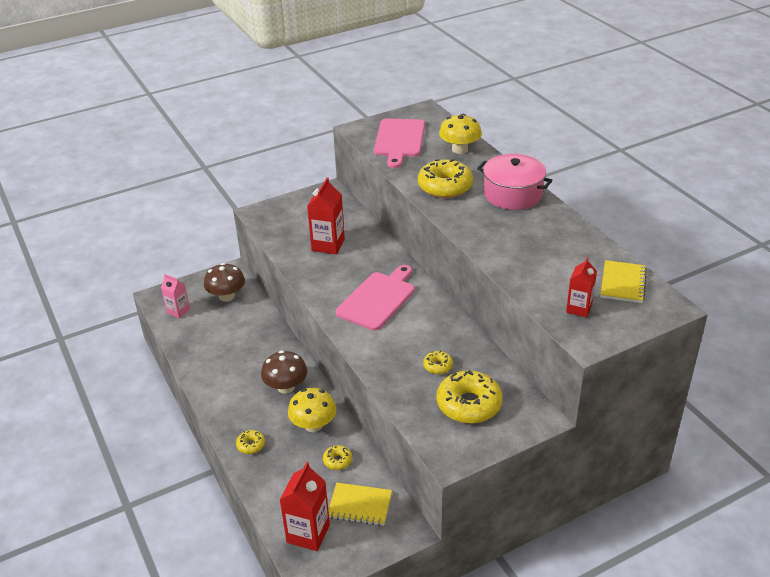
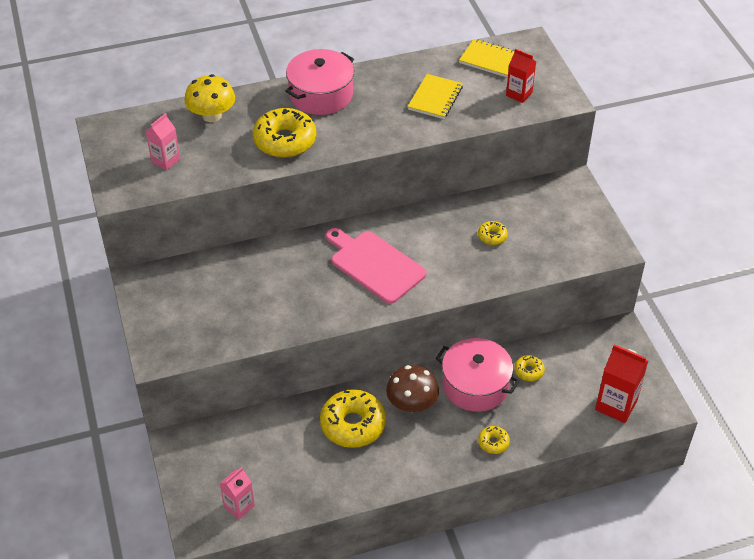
camera: 80 degrees left, 10 degrees up
(226, 296) = (227, 450): brown mushroom -> none
(313, 425) = (475, 385): yellow mushroom -> pink pot
(328, 245) = (258, 295): red carton -> none
(360, 505) = (587, 361): yellow notebook -> yellow notebook (435, 98)
(399, 140) = (165, 160): pink cutting board -> pink carton
(469, 404) = (548, 225): yellow donut -> yellow donut (353, 424)

